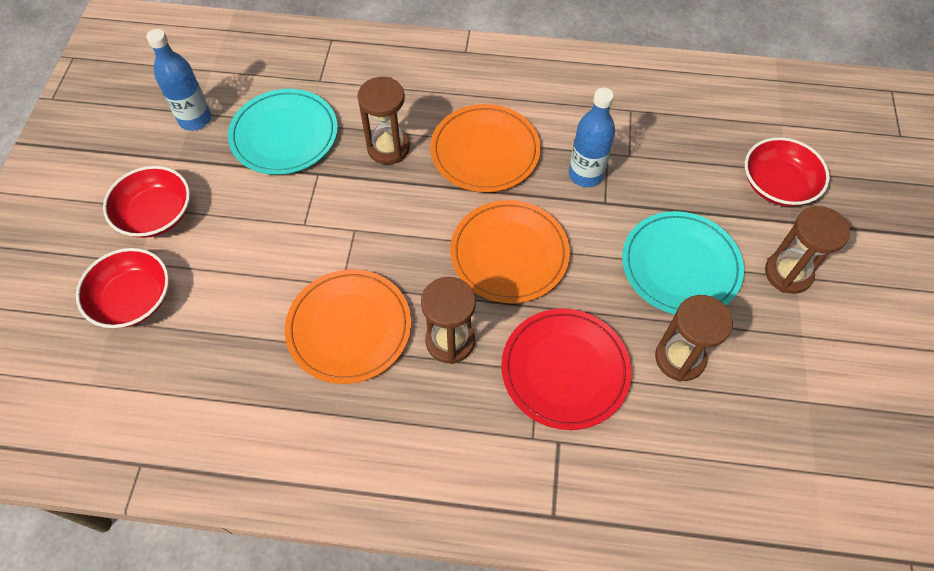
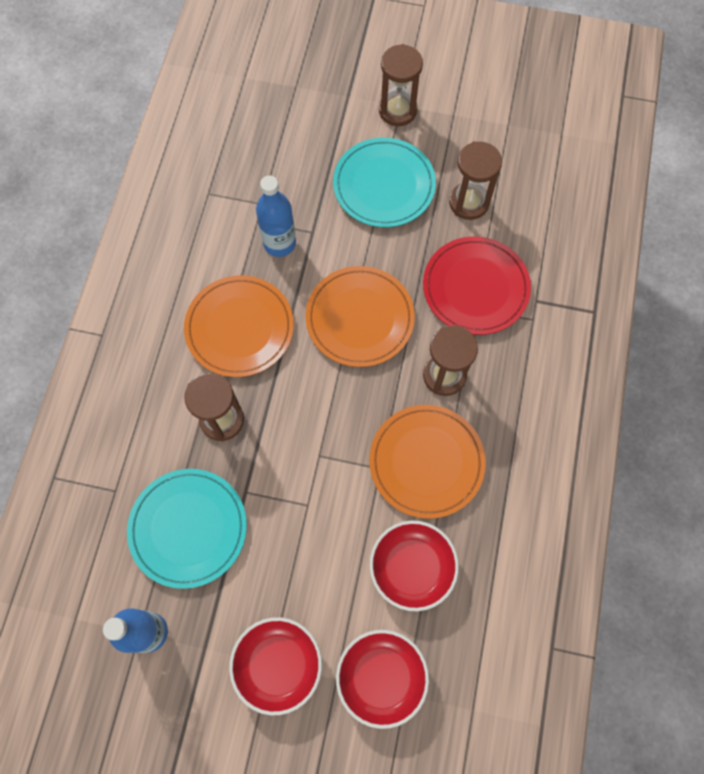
camera: 85 degrees left, 10 degrees up
(777, 185) = (310, 96): red bowl -> red bowl (412, 567)

